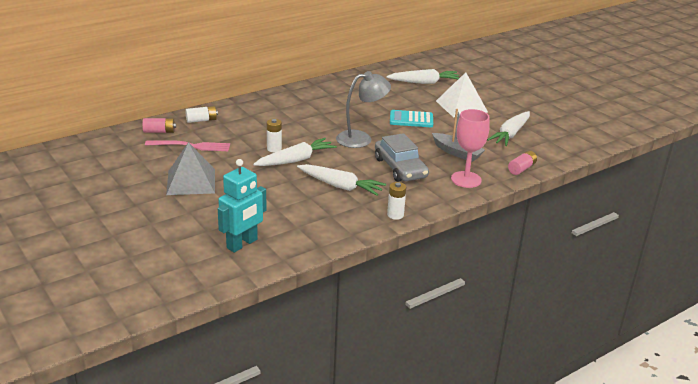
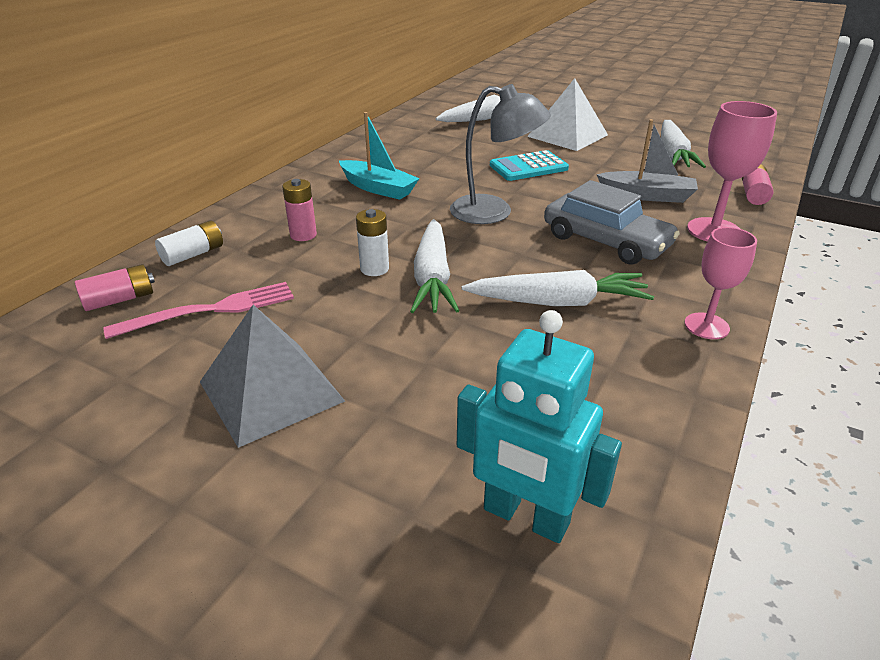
camera: 25 degrees left, 5 degrees up
(242, 244) = (525, 517): turquoise robot -> turquoise robot turned 105 degrees clockwise
(257, 124) = (303, 235): none -> pink battery
(296, 160) = (432, 278): white carrot -> white carrot turned 150 degrees clockwise
(315, 110) = (378, 188): none -> turquoise boat
(361, 138) = (494, 212): grey lamp -> grey lamp turned 60 degrees clockwise
(395, 215) = (706, 326): white battery -> pink goblet

